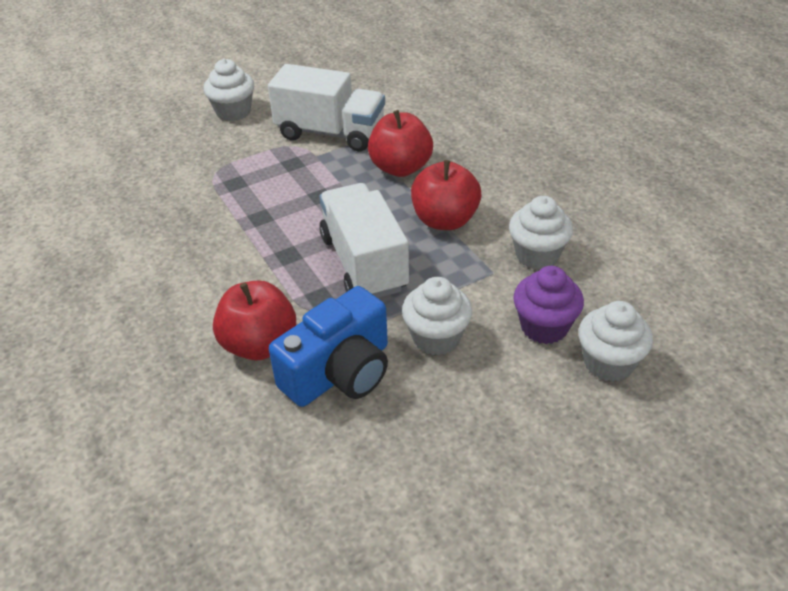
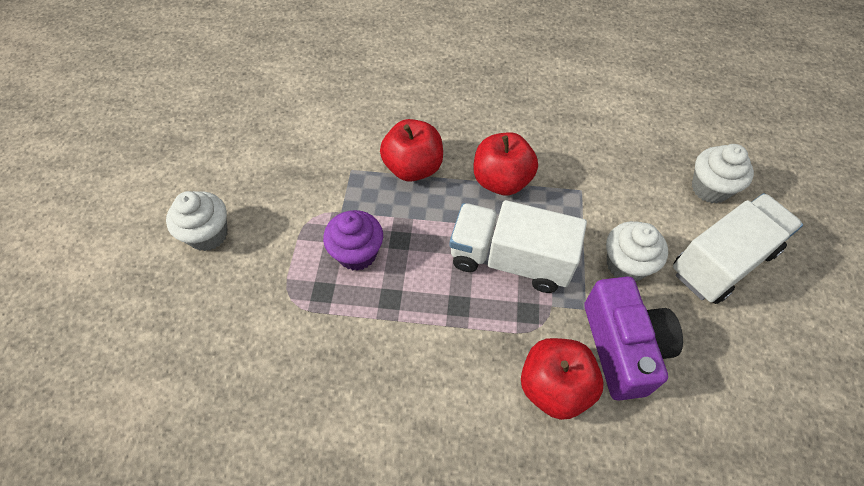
camera: 55 degrees left, 15 degrees up
(330, 133) = (319, 184): white truck -> white truck (723, 261)
(339, 372) = (623, 347): blue camera -> purple camera
(537, 255) = (582, 155): white cupcake -> none
(544, 327) = (656, 198): purple cupcake -> purple cupcake (357, 253)

